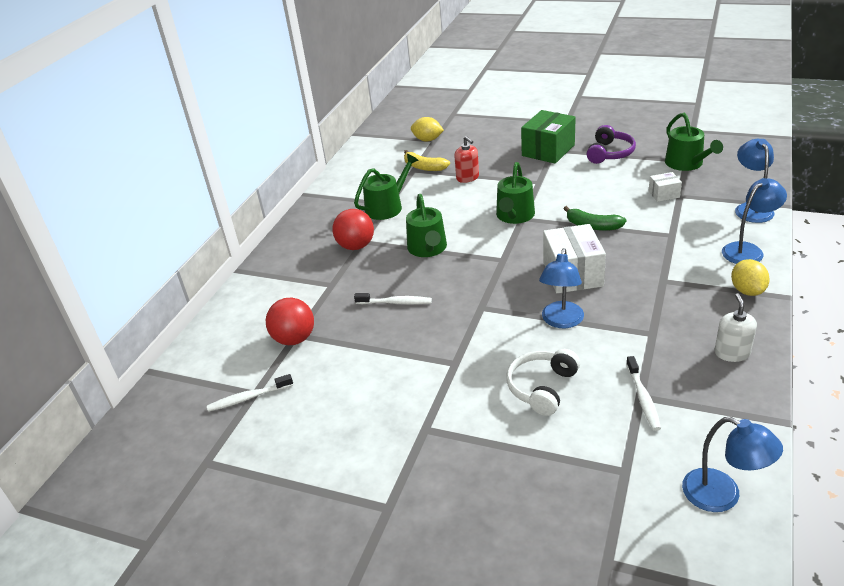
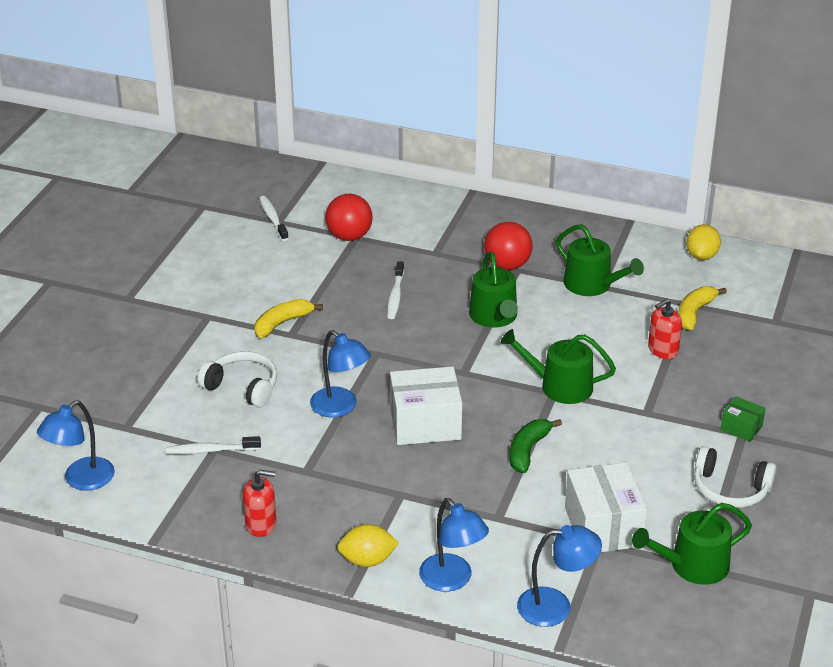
camera: 85 degrees right, 0 degrees up
(427, 140) = (777, 315): yellow lemon -> yellow lemon (701, 256)
(428, 249) = (494, 317): green watering can -> green watering can turned 90 degrees counterclockwise
(437, 371) = (282, 323): none -> yellow banana
(548, 150) = (741, 428): green box -> green box, size x0.51
(561, 321) = (340, 407): blue lamp -> blue lamp turned 150 degrees counterclockwise
(610, 153) = (730, 489): purple headphones -> white headphones
(664, 194) = (603, 527): white box -> white box, size x1.98
(732, 353) = (261, 524): white soap dispenser -> red soap dispenser

